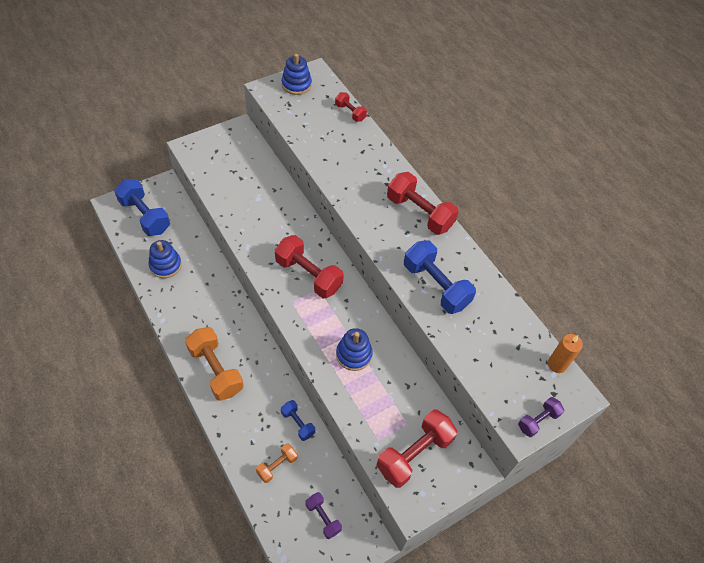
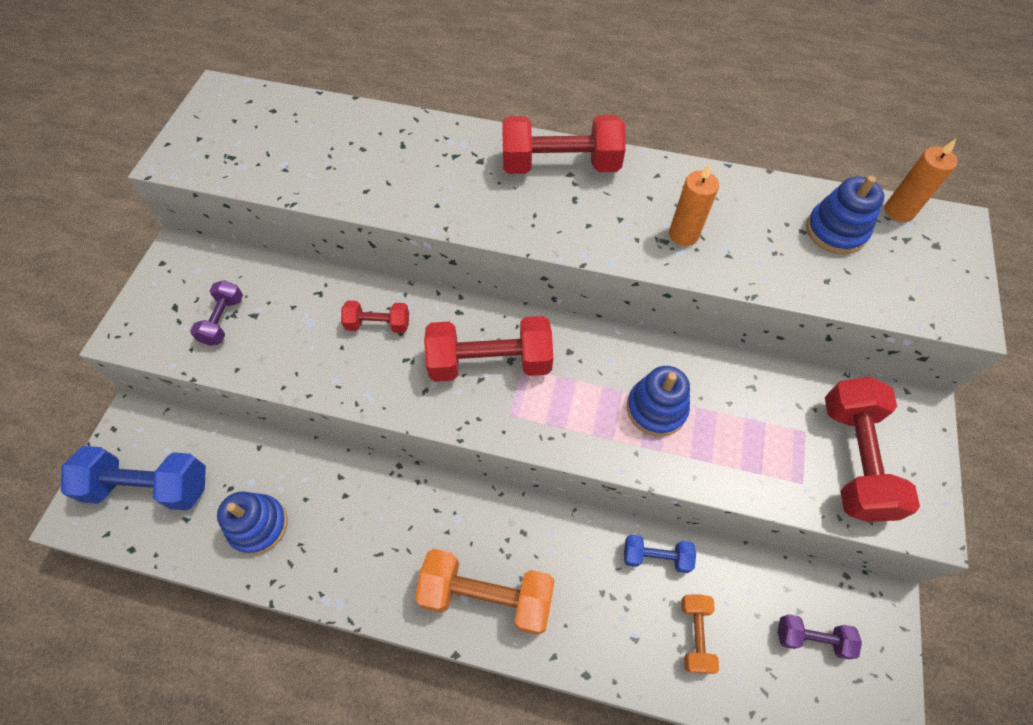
camera: 40 degrees left, 5 degrees up
(296, 85) = (211, 125): blue stacking toy -> blue stacking toy (835, 231)
(350, 113) = (329, 109): red dumbbell -> red dumbbell (378, 324)
(435, 286) = (683, 234): blue dumbbell -> orange candle
(538, 420) = (963, 289): purple dumbbell -> purple dumbbell (223, 320)

